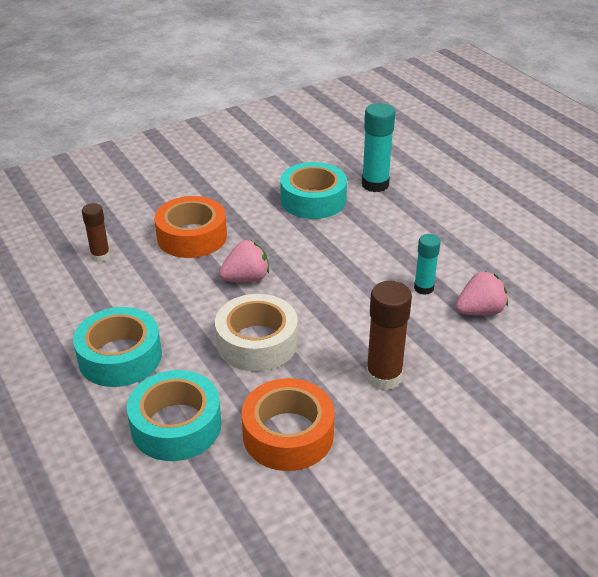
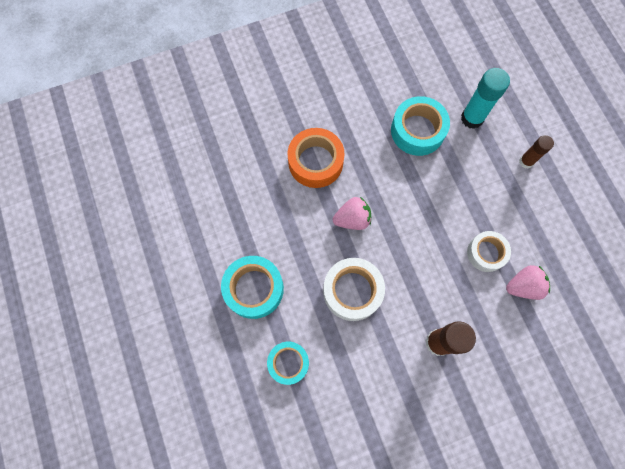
camera: 10 degrees right, 35 degrees up
(100, 256) = (244, 174): brown glue stick -> brown glue stick (526, 161)
(176, 425) = (288, 363): turquoise tape -> turquoise tape, size x0.66
(288, 434) = (363, 385): orange tape -> none
(423, 288) = (486, 253): turquoise glue stick -> white tape

